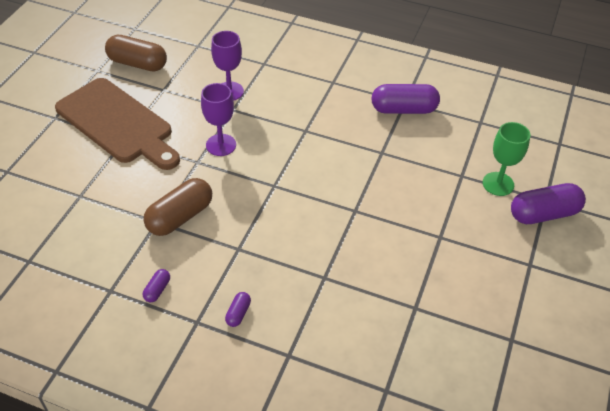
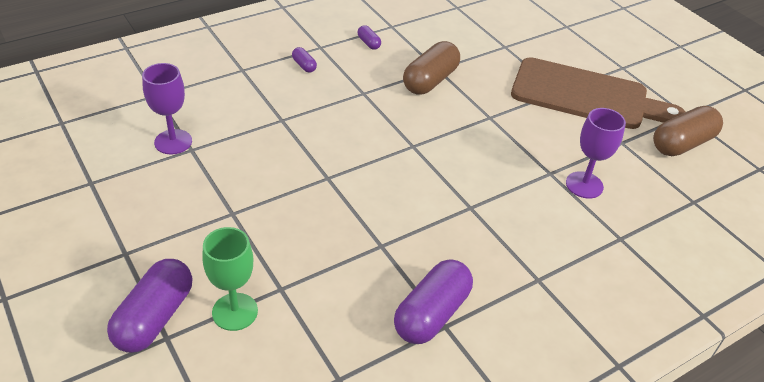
camera: 125 degrees right, 5 degrees down
(117, 123) = (586, 96): brown cutting board -> brown cutting board turned 150 degrees counterclockwise
(180, 217) = (430, 81): brown capsule -> brown capsule turned 45 degrees clockwise
(221, 145) = (500, 140): purple goblet -> purple goblet (173, 142)

